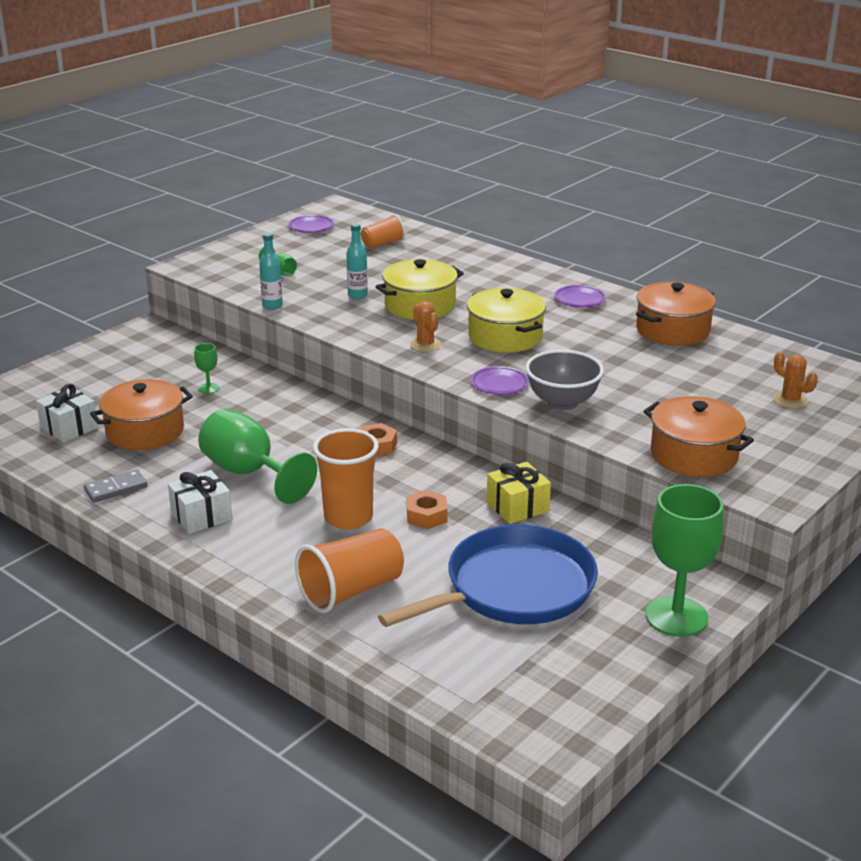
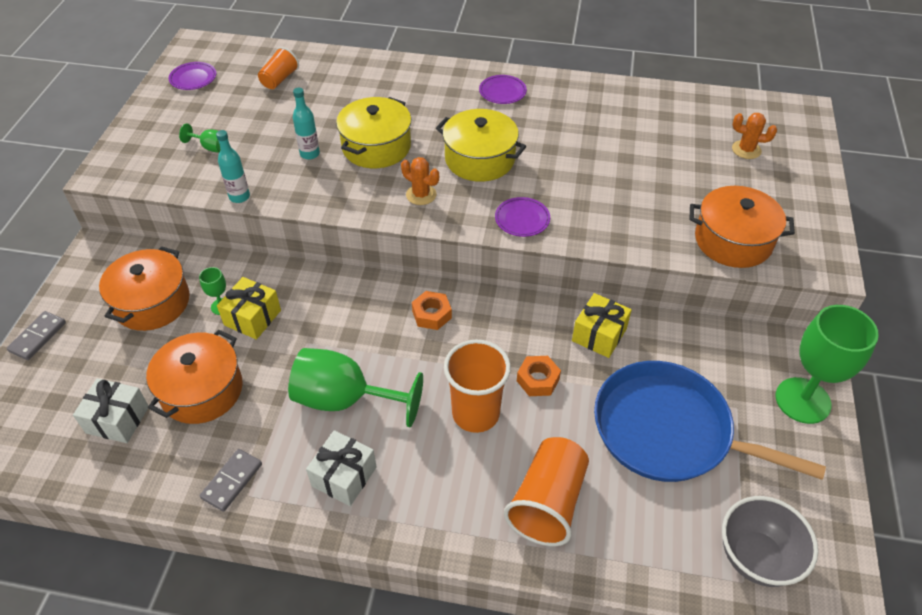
camera: 30 degrees left, 20 degrees up
(58, 364) = (38, 337): none -> grey domino
(226, 402) = (252, 317): none -> yellow gift
(513, 588) = (668, 431): blue pan -> blue pan turned 90 degrees counterclockwise
(562, 402) = (589, 221): grey bowl -> grey bowl (756, 557)
(672, 330) = (601, 102): orange pot -> orange pot (152, 302)

